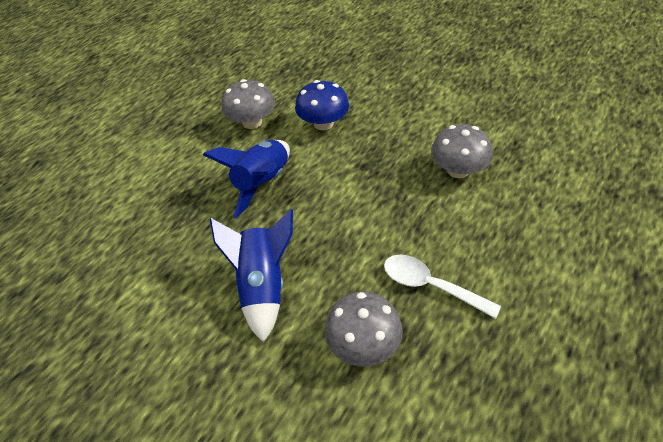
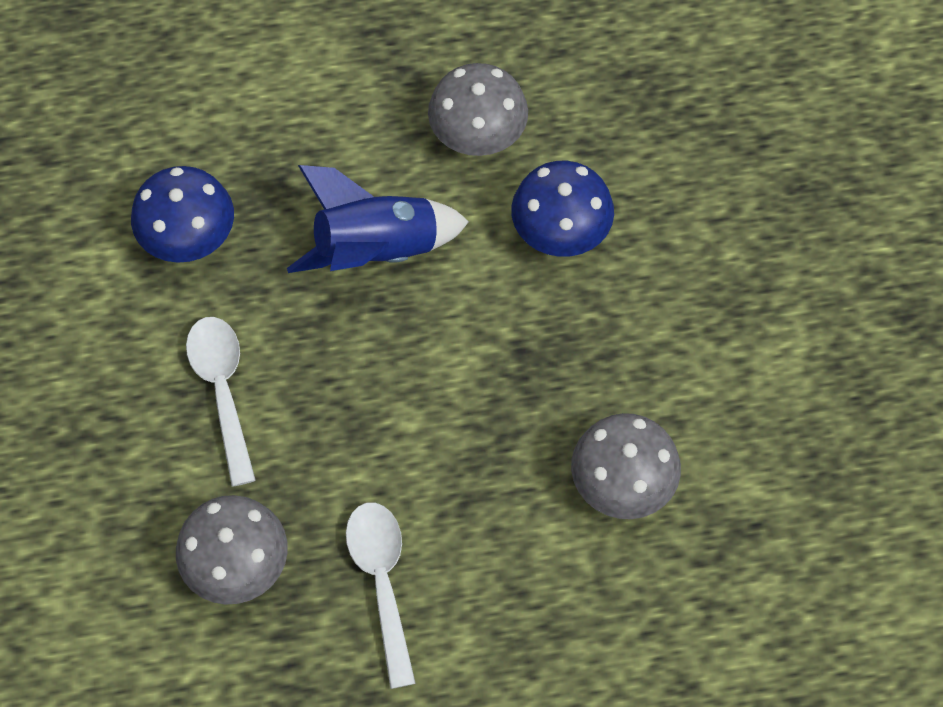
camera: 45 degrees right, 15 degrees up
(171, 246) = (188, 236): none -> blue mushroom
(263, 285) = (222, 390): blue rocket -> white spoon

